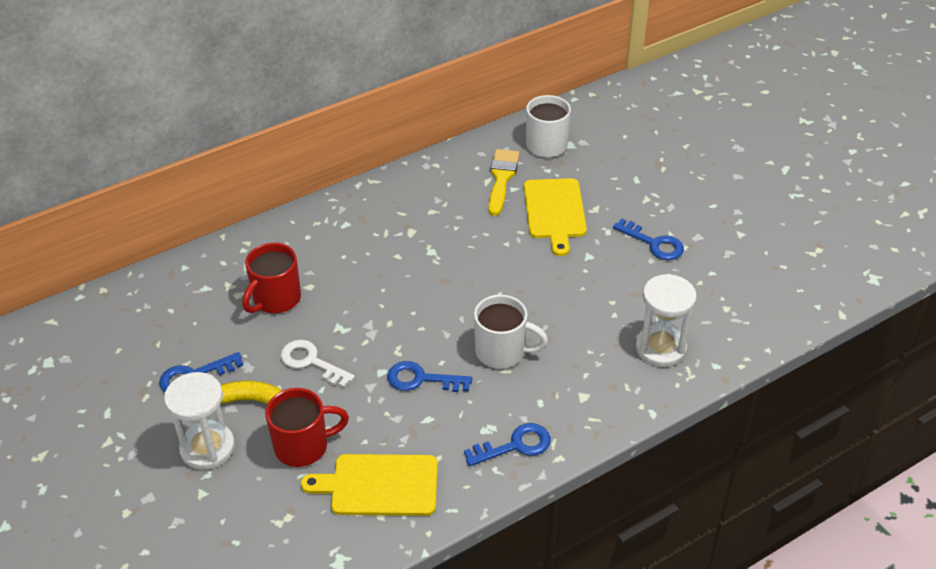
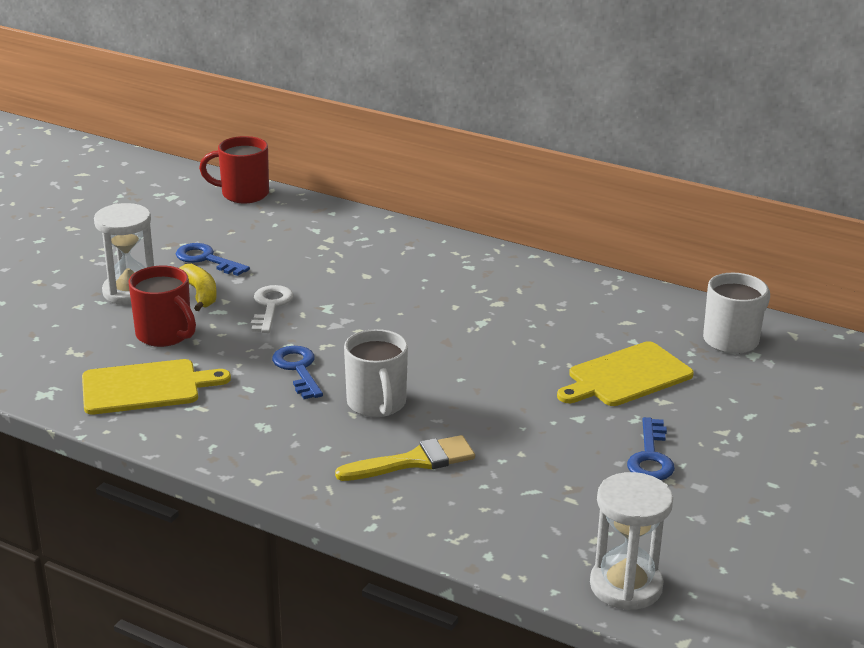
camera: 60 degrees right, 15 degrees down
(276, 299) = (333, 265): red mug -> red mug (243, 194)
(379, 485) = (146, 387): yellow cutting board -> yellow cutting board turned 105 degrees clockwise
(501, 178) = (640, 329): yellow brush -> yellow brush (414, 461)
(515, 445) = (253, 448): blue key -> none
(660, 348) = (478, 506): white hourglass -> white hourglass (626, 586)

